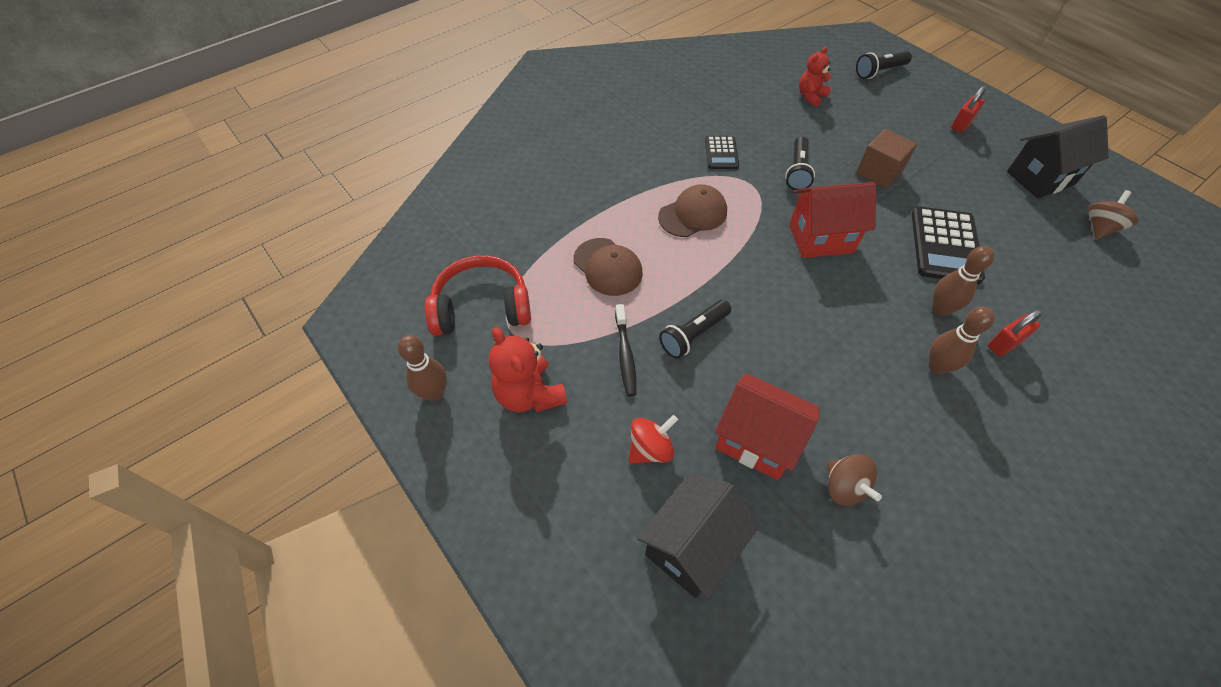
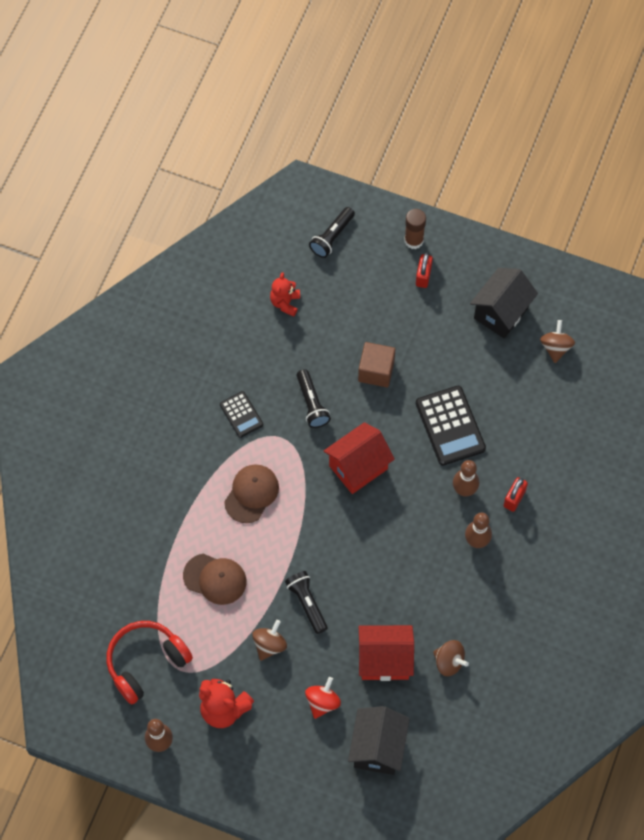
camera: 30 degrees left, 10 degrees up
(625, 355) = (269, 645): black toothbrush -> brown spinning top
(693, 335) = (307, 603): black flashlight -> black flashlight turned 135 degrees clockwise
(961, 99) = (414, 240): none -> brown glue stick

